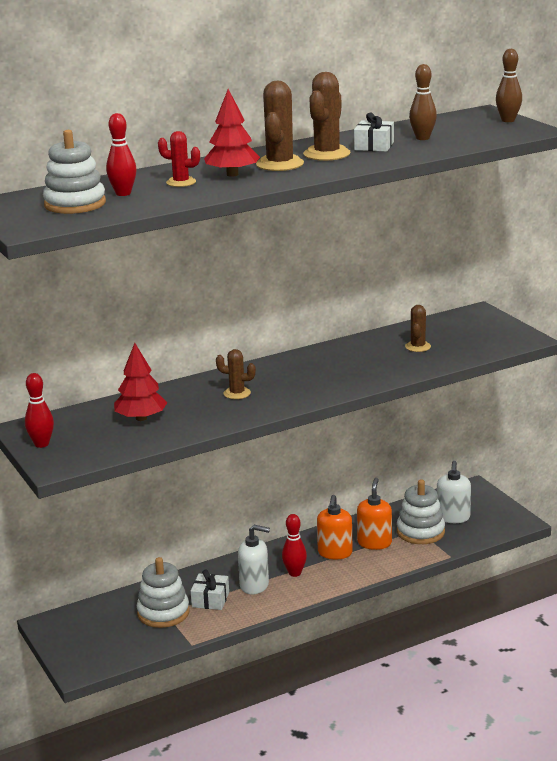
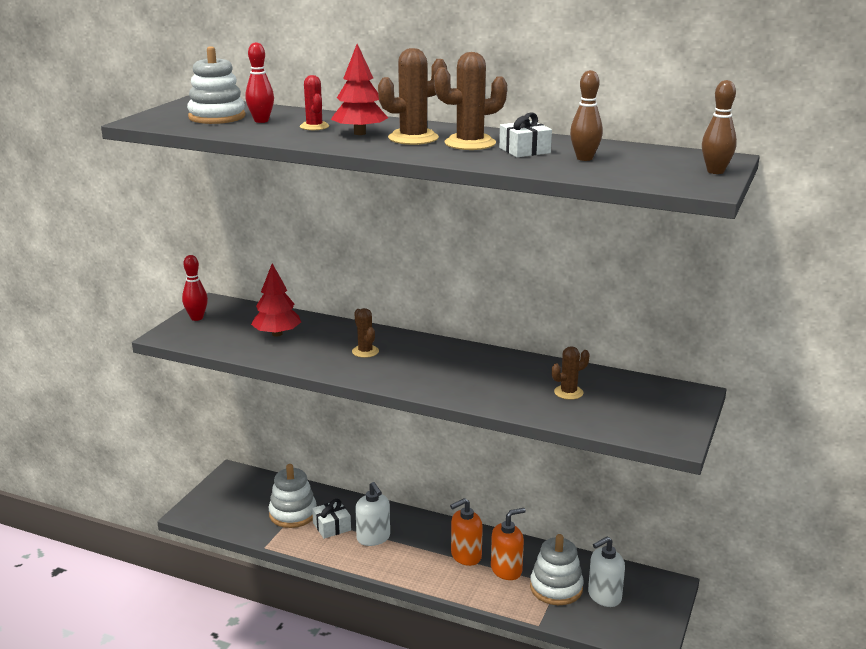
camera: 50 degrees right, 0 degrees up
(294, 573) = (412, 549): red bowling pin -> none

